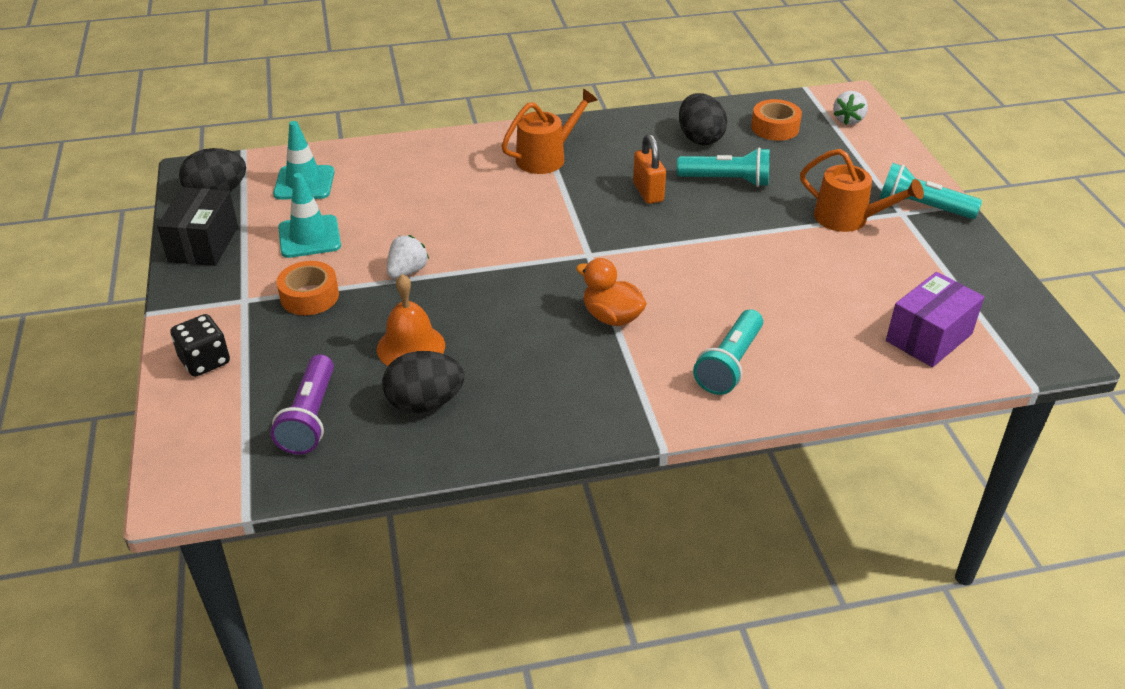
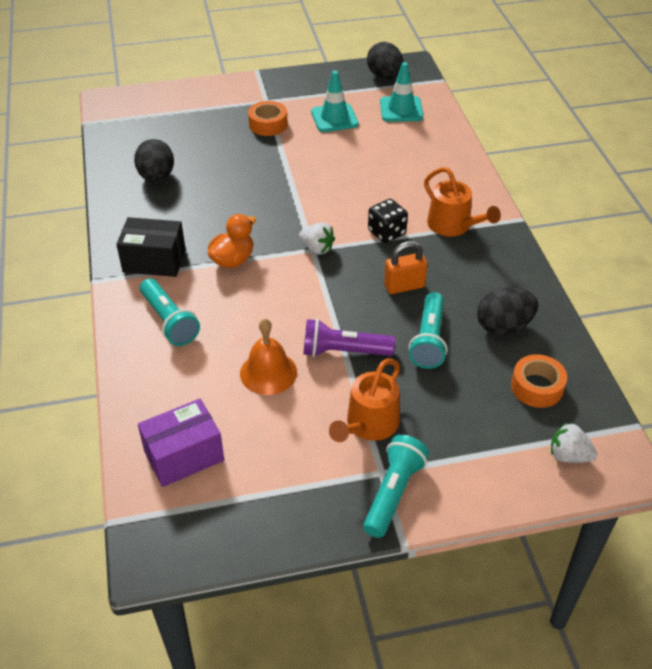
camera: 90 degrees right, 5 degrees up
(203, 244) = (326, 79): black box -> black box (154, 261)
(205, 361) = (209, 94): black dice -> black dice (386, 232)
(310, 417) = (153, 136): purple flashlight -> purple flashlight (344, 352)
(407, 271) = (293, 162): white strawberry -> white strawberry (317, 248)
(411, 347) = (211, 168): orange bell -> orange bell (268, 372)
(730, 364) = (169, 321): turquoise flashlight -> turquoise flashlight turned 150 degrees counterclockwise
(928, 337) = (184, 455): purple box -> purple box turned 75 degrees counterclockwise

